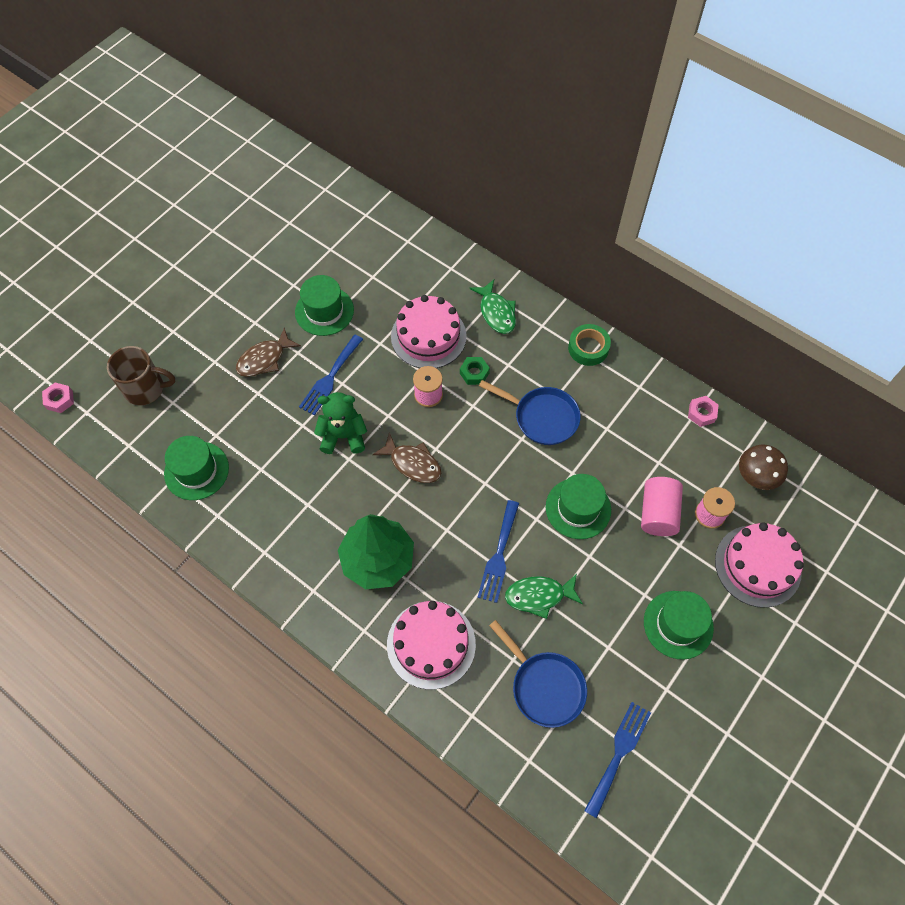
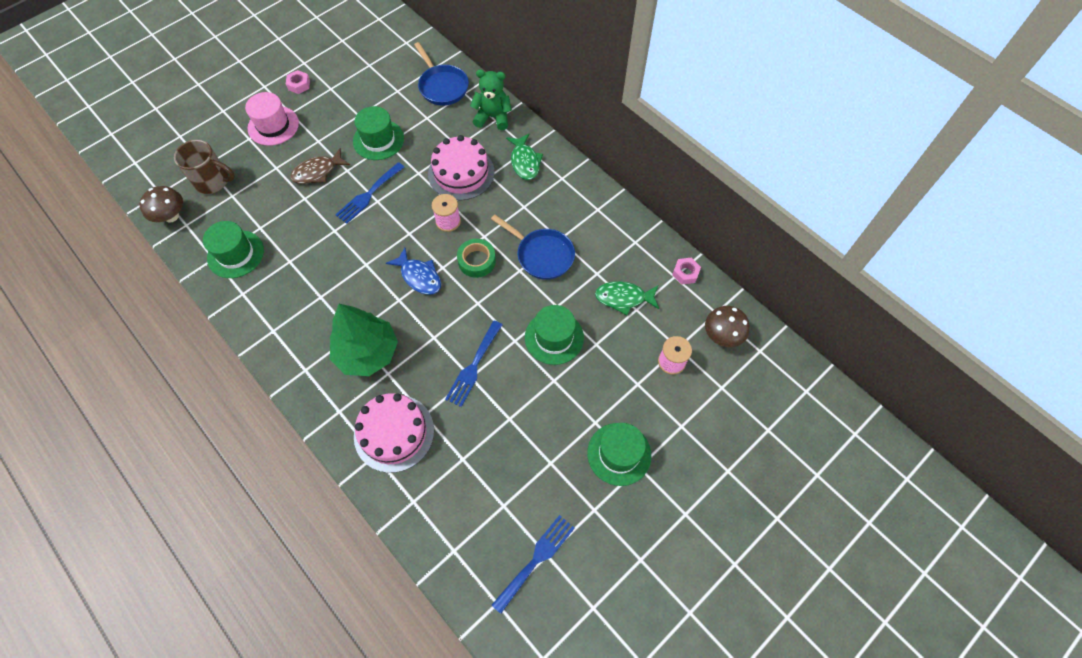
camera: 10 degrees right, 0 degrees up
(60, 400) = (141, 180): pink nut -> pink nut (299, 85)
(108, 437) = (171, 216): none -> brown mushroom
(197, 312) = (273, 126): none -> pink hat
(343, 436) = (366, 244): green teddy bear -> green teddy bear (493, 117)
(412, 463) = (419, 276): brown fish -> blue fish
(474, 373) = (492, 209): green nut -> none
(539, 596) = (500, 407): green fish -> green fish (624, 298)
(544, 686) = (484, 487): blue pan -> blue pan (442, 86)
(588, 348) = (597, 203): green tape -> green tape (477, 261)
(658, 513) = (624, 353): pink cylinder -> none
(757, 565) = (705, 414): pink cake -> none

